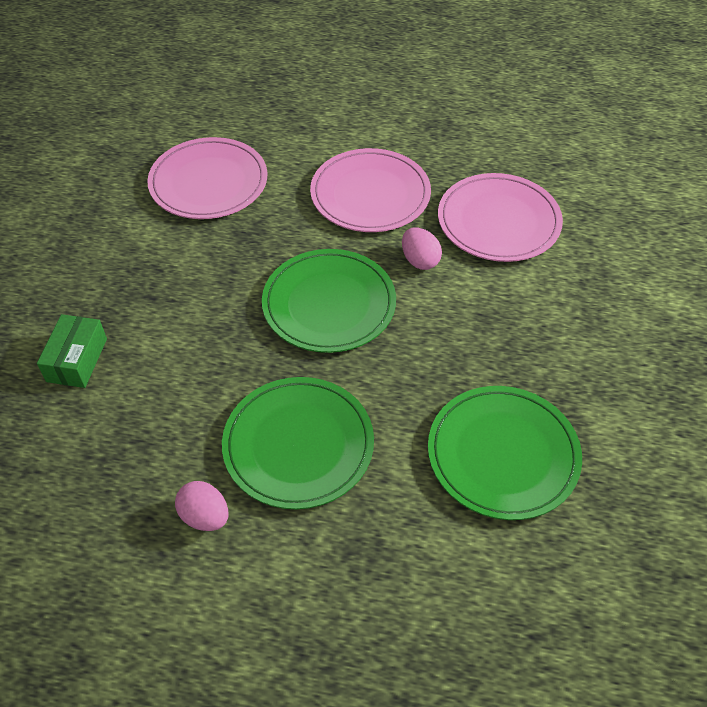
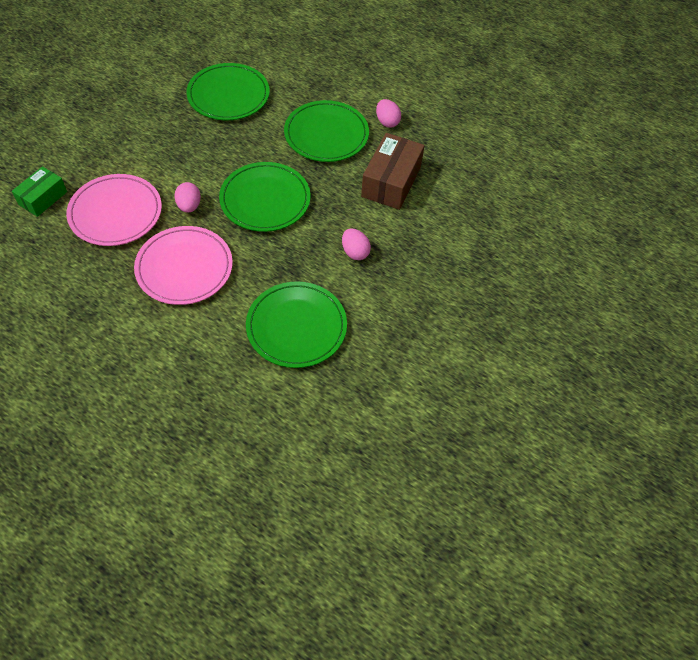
camera: 160 degrees left, 5 degrees up
(77, 360) = (432, 222): green box -> green box (43, 198)
(159, 401) = (391, 182): none -> brown box
(174, 281) = (355, 252): none -> pink egg
(208, 183) = (296, 327): pink plate -> green plate

